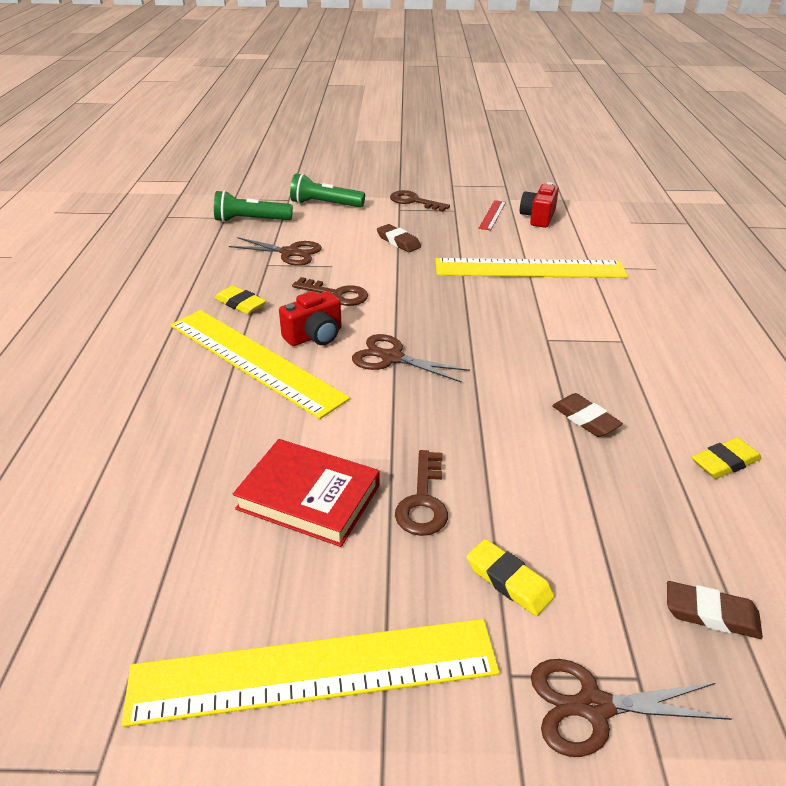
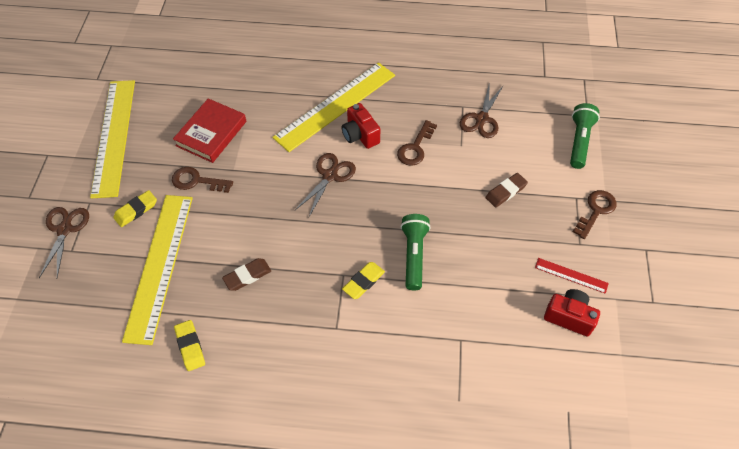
camera: 95 degrees right, 20 degrees up
(240, 304) = (404, 95): yellow eraser -> yellow eraser (363, 282)
(251, 220) = (540, 92): green flashlight -> green flashlight (414, 255)
(529, 268) = (457, 286): yellow ruler -> yellow ruler (160, 265)
(711, 614) = (90, 293): brown eraser -> none

